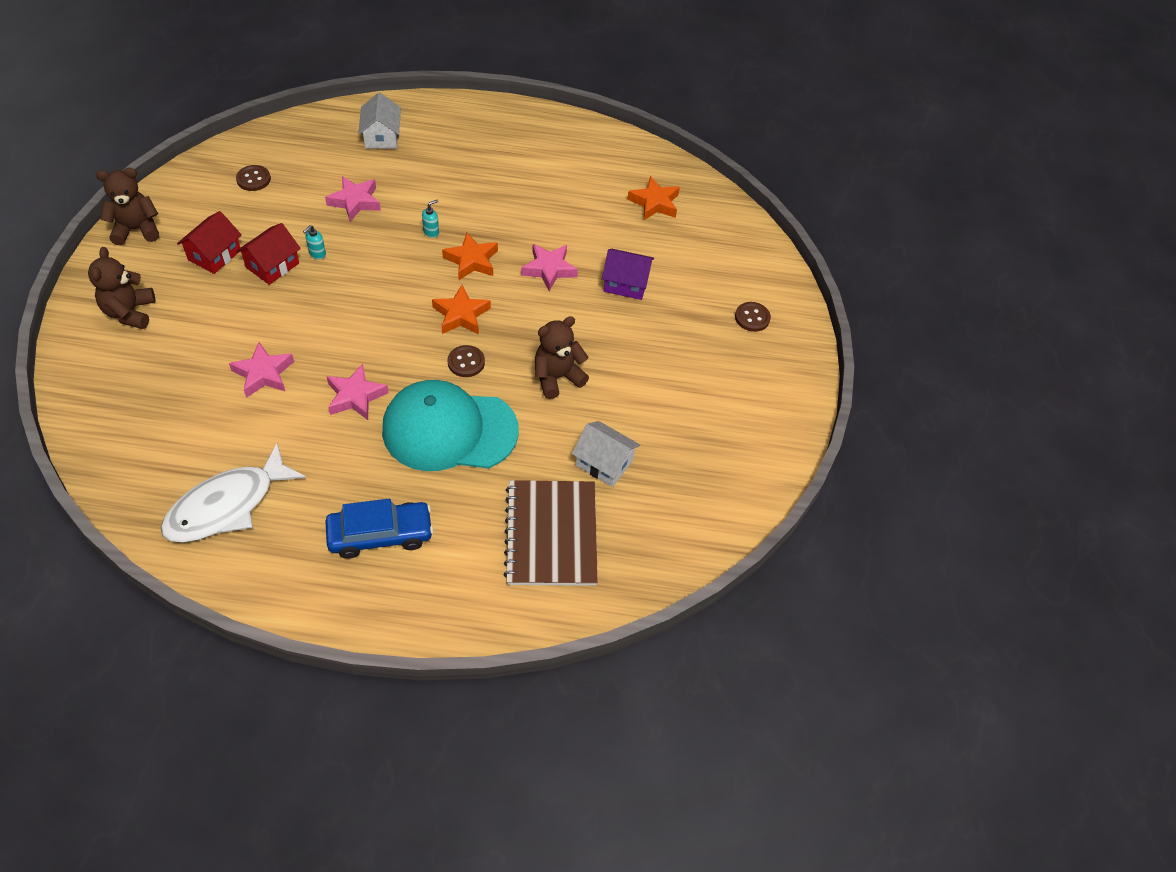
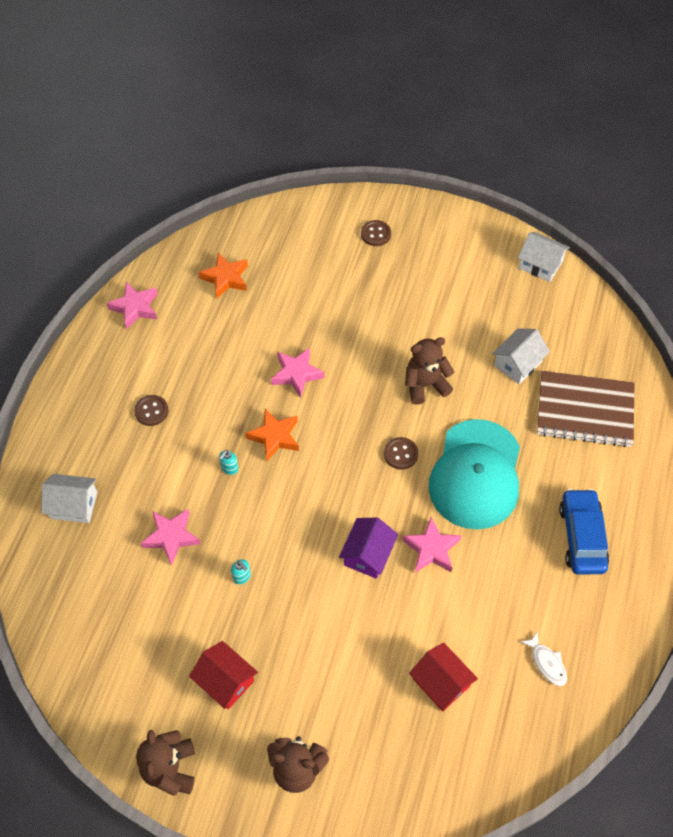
camera: 75 degrees left, 5 degrees up
(227, 505) = (547, 663): white fish -> white fish, size x0.44
(253, 179) = (114, 640): brown button -> brown button (151, 411)
(263, 374) = (396, 631): pink star -> pink star (135, 308)
(272, 265) = (251, 621): red house -> red house (441, 682)
(431, 232) = (229, 468): turquoise soap dispenser -> turquoise soap dispenser turned 120 degrees counterclockwise
(461, 315) = (343, 452): orange star -> none
(557, 377) = (425, 385): brown teddy bear -> brown teddy bear turned 90 degrees clockwise
(626, 283) = (323, 317): purple house -> purple house (368, 554)
(758, 481) = (540, 264): none -> white house

